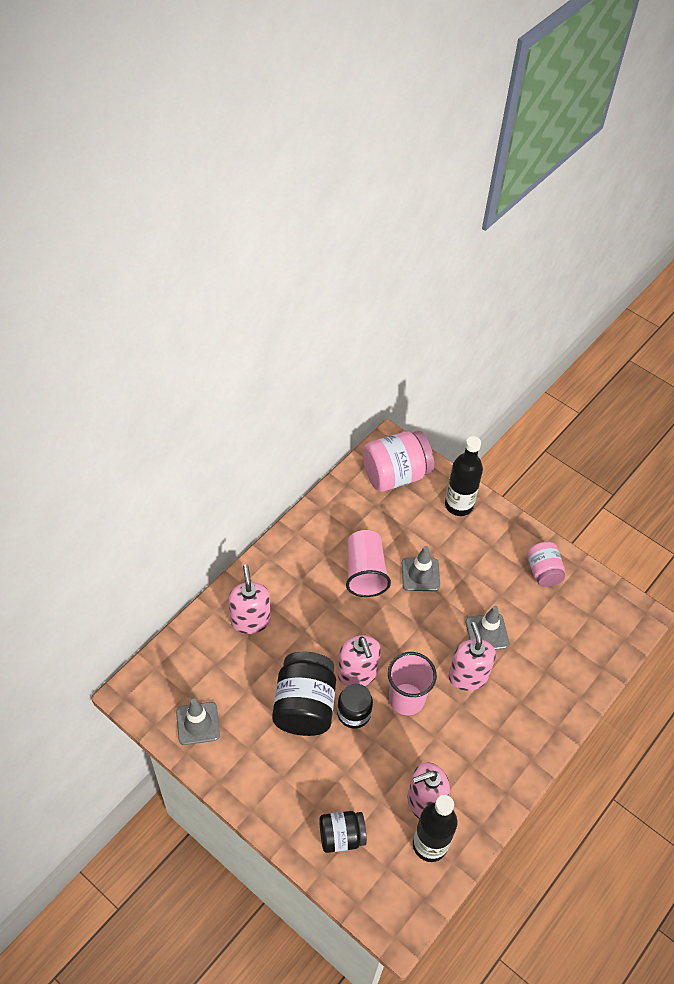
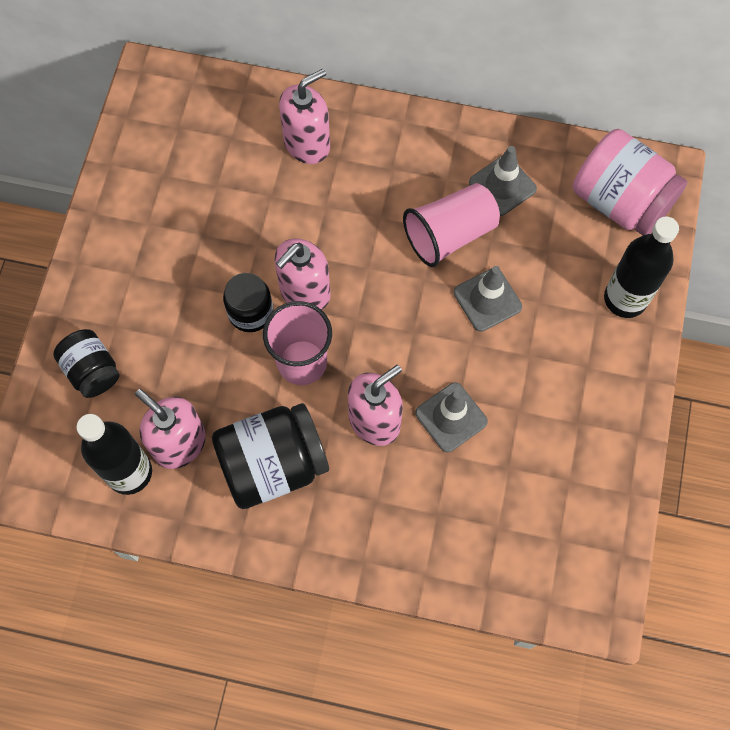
camera: 65 degrees right, 15 degrees up
(198, 723) = (149, 157): grey traffic cone -> grey traffic cone (502, 186)
(304, 705) = (231, 254): black jar -> black jar (273, 464)
(543, 572) = (589, 450): pink jar -> none

